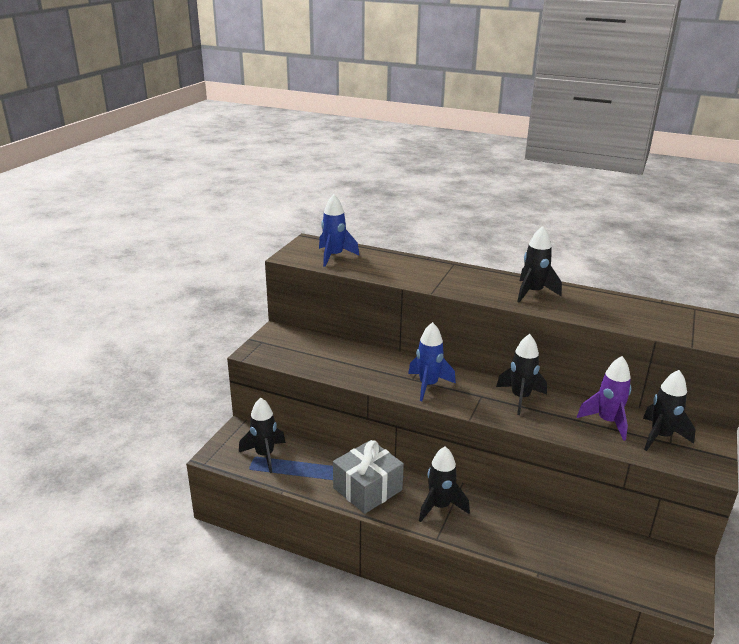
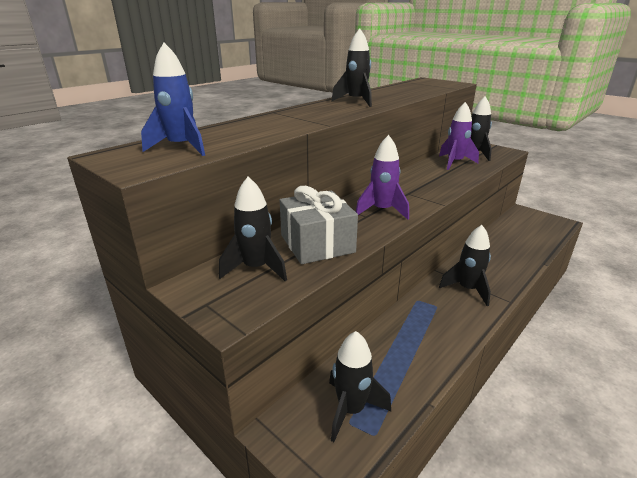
camera: 70 degrees left, 0 degrees up
(367, 489) = (437, 328): grey gift -> grey gift (317, 243)
(428, 385) = (382, 211): blue rocket -> purple rocket
(520, 398) = (416, 180): black rocket -> black rocket (256, 268)

